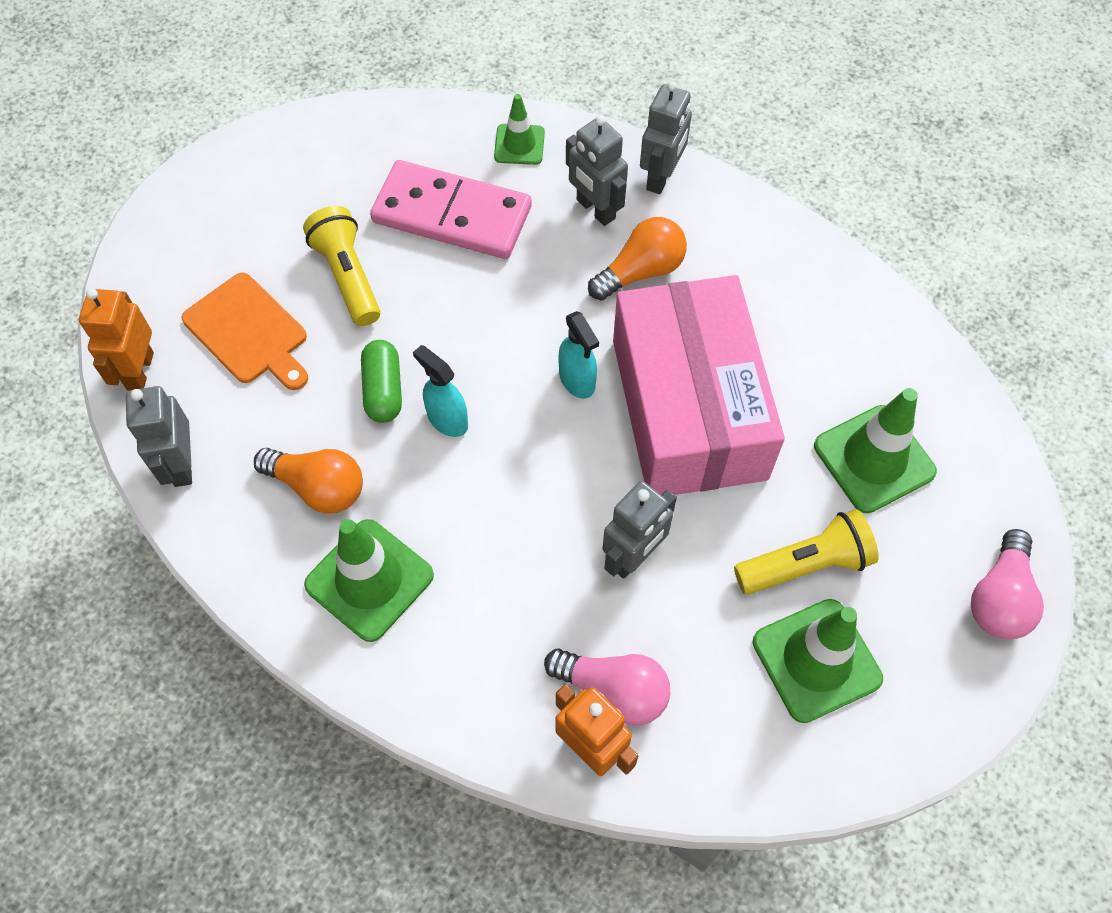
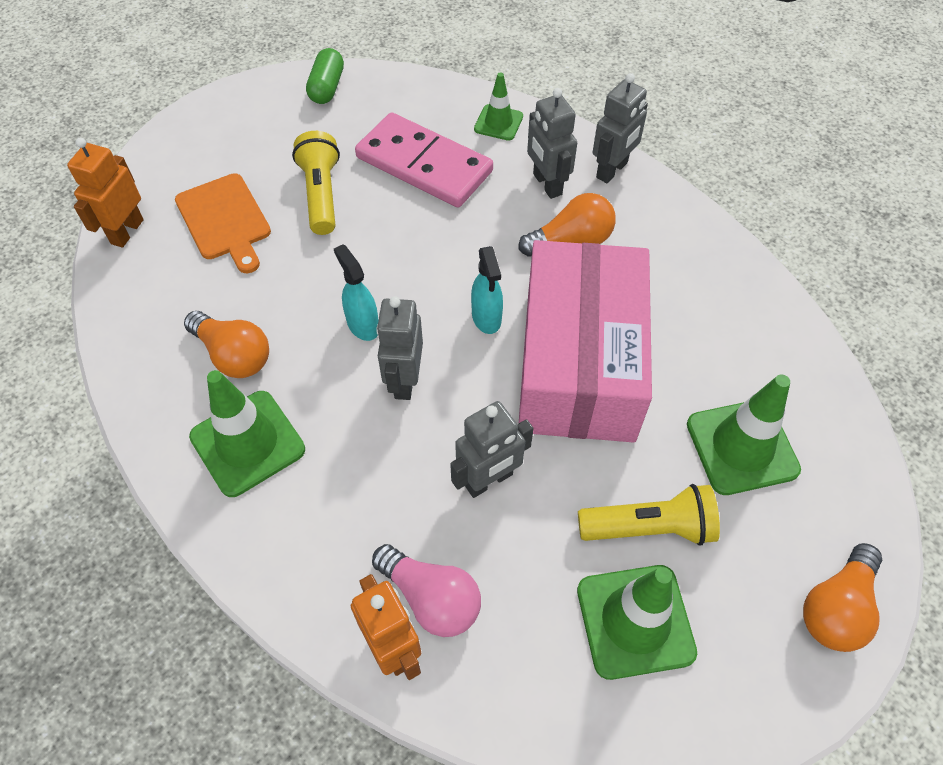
camera: 15 degrees right, 5 degrees down
(181, 464) = (130, 311): grey robot -> grey robot (404, 380)
(383, 390) = (317, 289): green capsule -> green capsule (327, 87)
(999, 597) = (836, 607): pink light bulb -> orange light bulb

